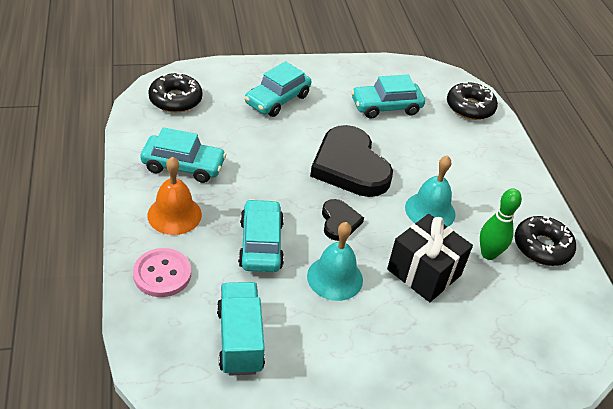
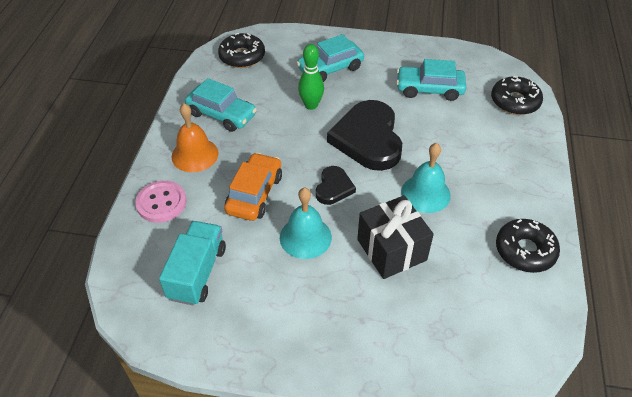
camera: 25 degrees right, 5 degrees up
(260, 244) = (254, 194): turquoise car -> orange car
(488, 254) = (465, 246): green bowling pin -> green bowling pin (311, 105)

